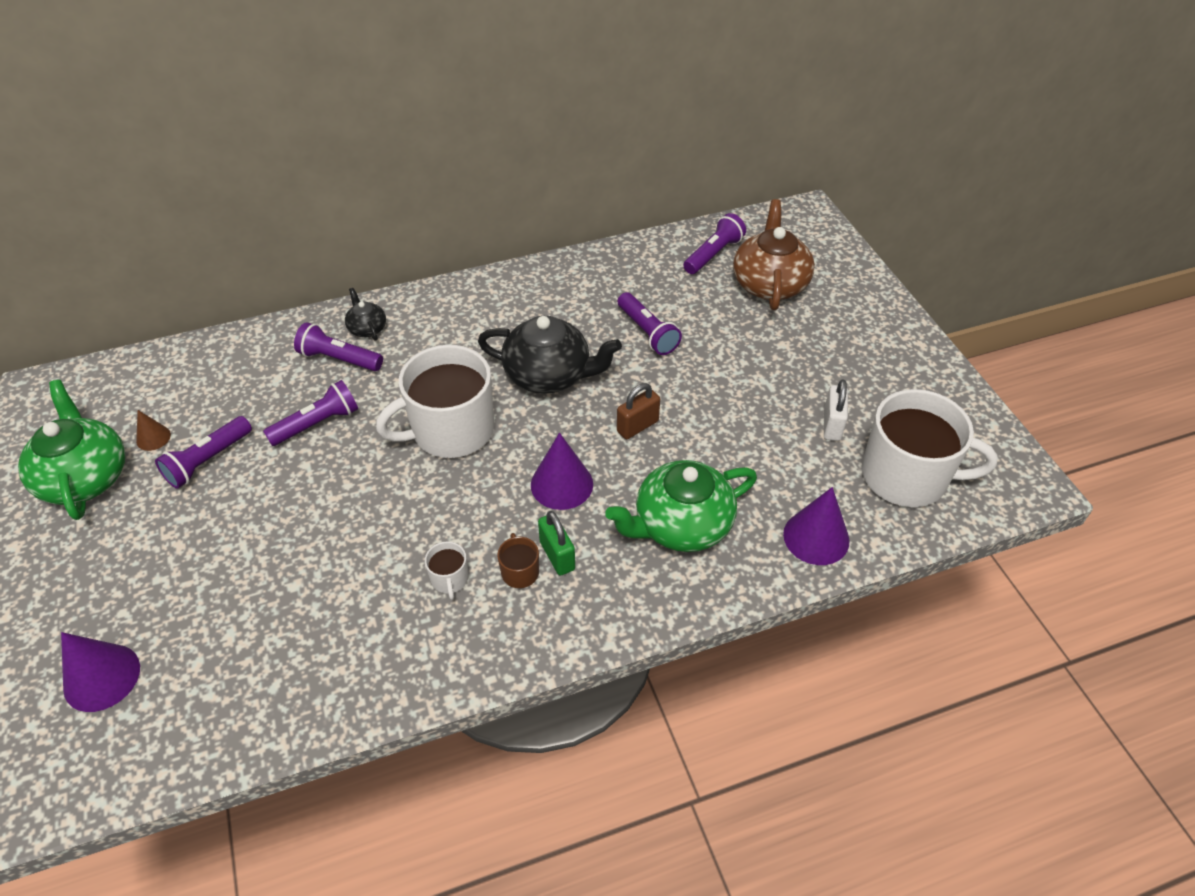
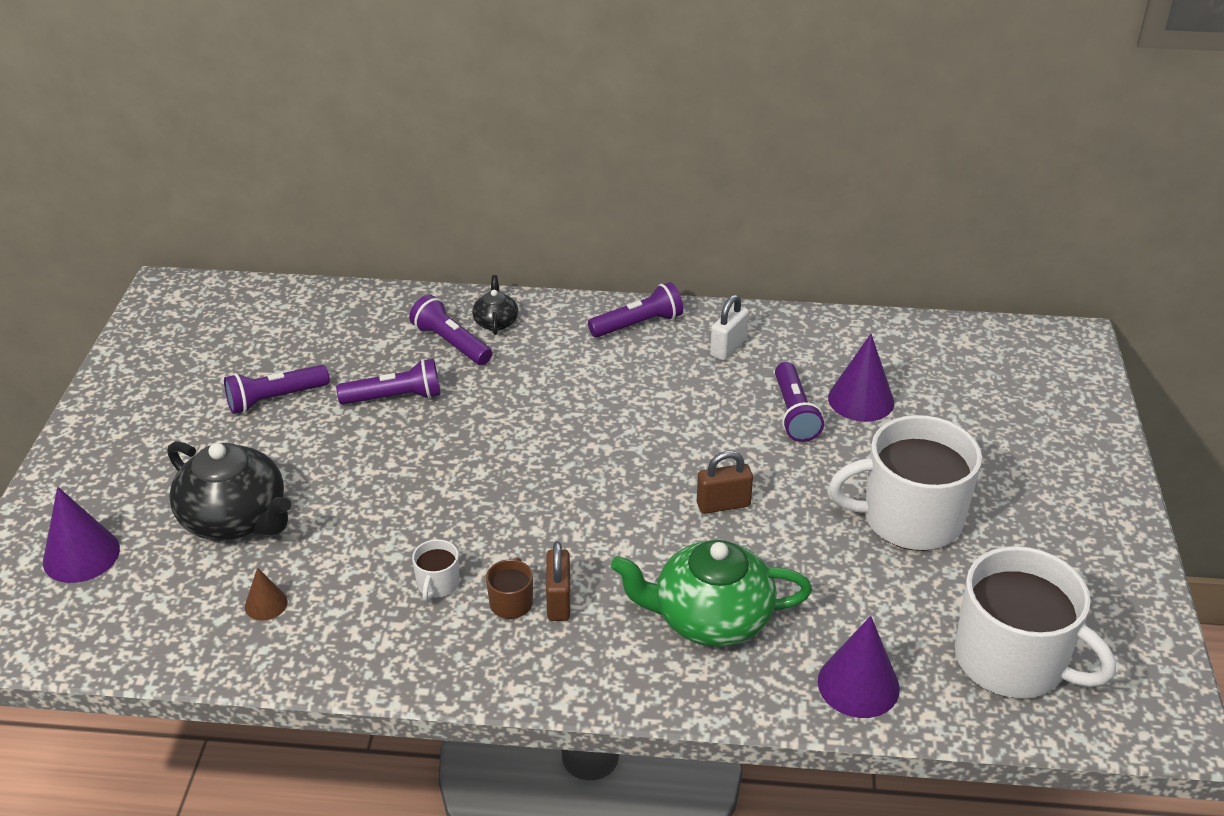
camera: 25 degrees right, 10 degrees down
(85, 477) = (161, 379): green teapot -> none
(153, 437) = (239, 363): brown cone -> brown cone (266, 604)
(451, 430) = (522, 445): white mug -> white mug (909, 518)
(549, 375) = (657, 423): black teapot -> black teapot (235, 519)
(557, 555) = (558, 601): green padlock -> brown padlock
(561, 484) = (605, 534): purple cone -> purple cone (861, 400)
(713, 254) = (924, 354): purple flashlight -> purple flashlight (638, 324)
(769, 284) = (974, 404): brown teapot -> none
(832, 425) = (954, 576): white padlock -> white padlock (728, 348)

